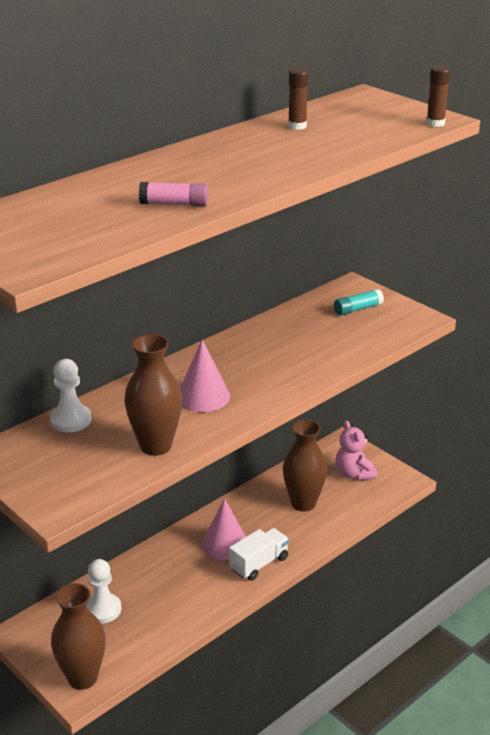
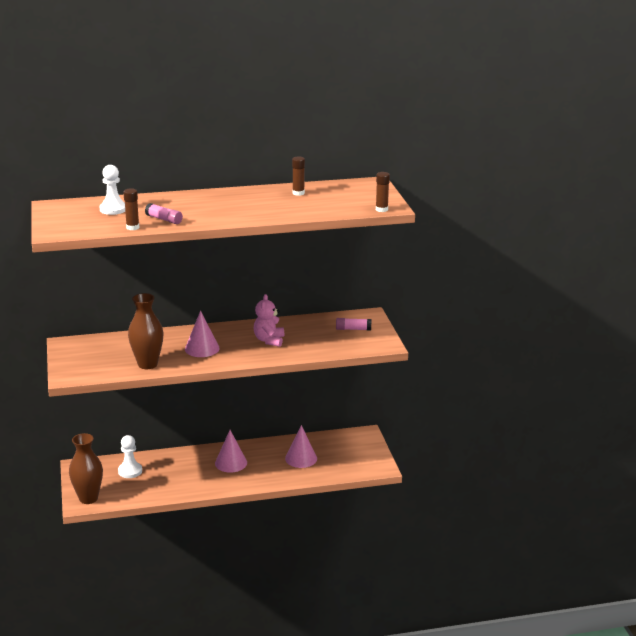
camera: 30 degrees right, 5 degrees down
(71, 420) = (120, 339): white pawn -> white pawn (113, 209)
(146, 228) = (132, 227): none -> brown glue stick
(259, 564) = (239, 480): white truck -> none
(303, 503) = (301, 458): brown vase -> pink cone
(354, 474) = (352, 453): pink teddy bear -> pink teddy bear (269, 340)
(358, 309) = (353, 329): turquoise glue stick -> pink glue stick

